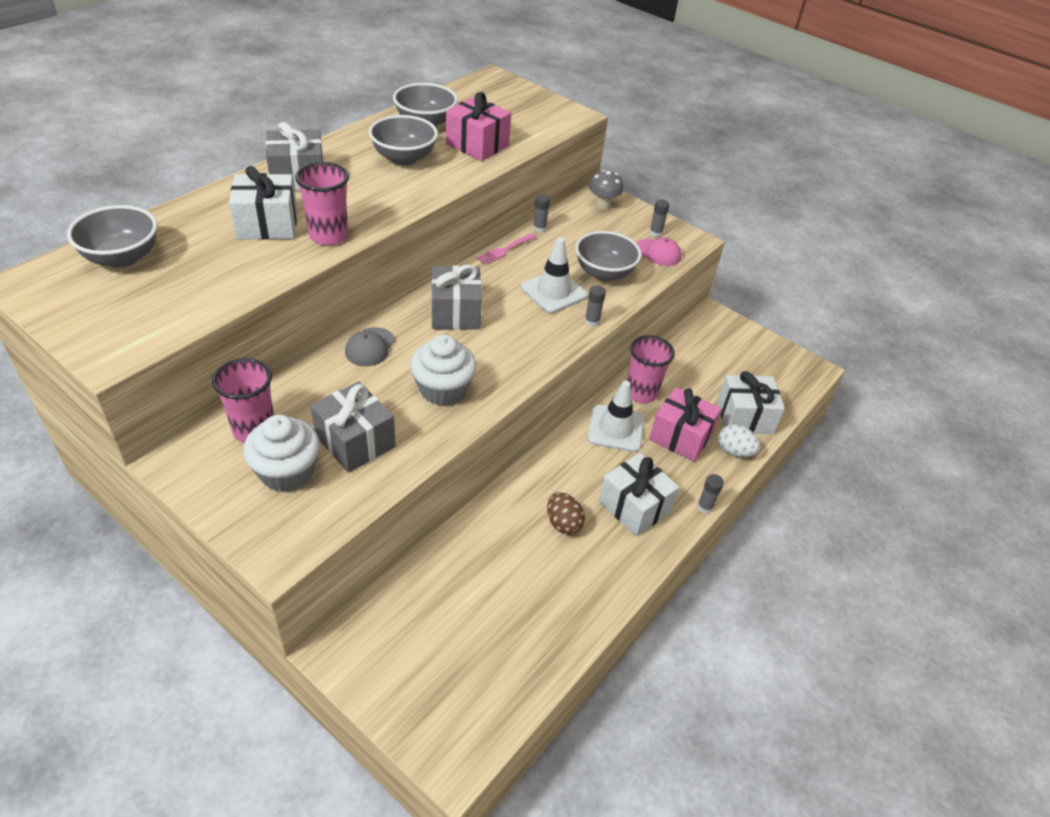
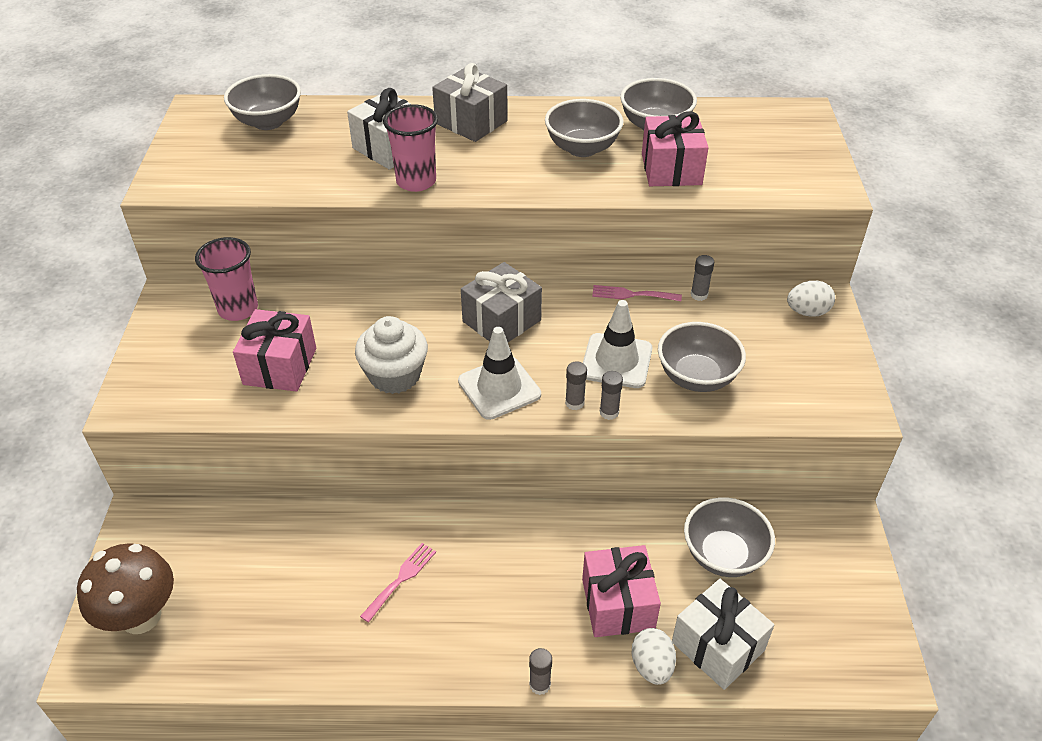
camera: 55 degrees right, 0 degrees up
(287, 472) = (212, 353): white cupcake -> none
(355, 441) = (280, 366): grey gift -> pink gift
(370, 347) = (396, 303): grey cap -> none
(442, 700) = (141, 616): none -> brown mushroom
(563, 523) = (401, 579): brown egg -> pink fork
(603, 205) = (807, 312): grey mushroom -> white egg
(615, 428) = (566, 543): white traffic cone -> white traffic cone (499, 388)
(634, 506) = (478, 622): white gift -> none
(641, 393) = (642, 533): pink cup -> none
(655, 233) = (823, 375): grey glue stick -> grey glue stick (574, 403)
(657, 252) = (792, 396): pink cap -> none
(688, 373) = (723, 555): none -> grey bowl

